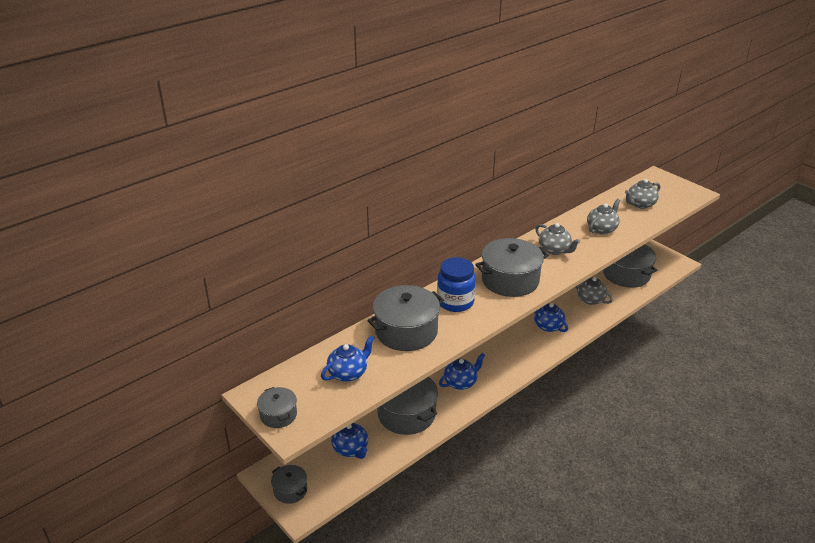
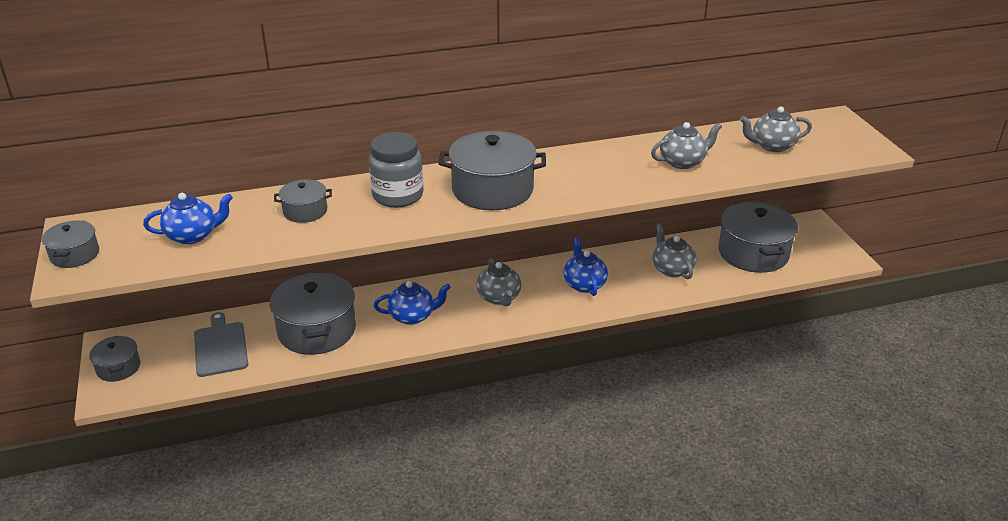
camera: 25 degrees right, 0 degrees up
(351, 449) = (220, 347): blue teapot -> grey cutting board
(406, 331) = (305, 211): grey pot -> grey pot, size x0.52
(455, 302) = (398, 196): blue jar -> grey jar
(554, 250) = (589, 171): grey teapot -> grey teapot (499, 298)

